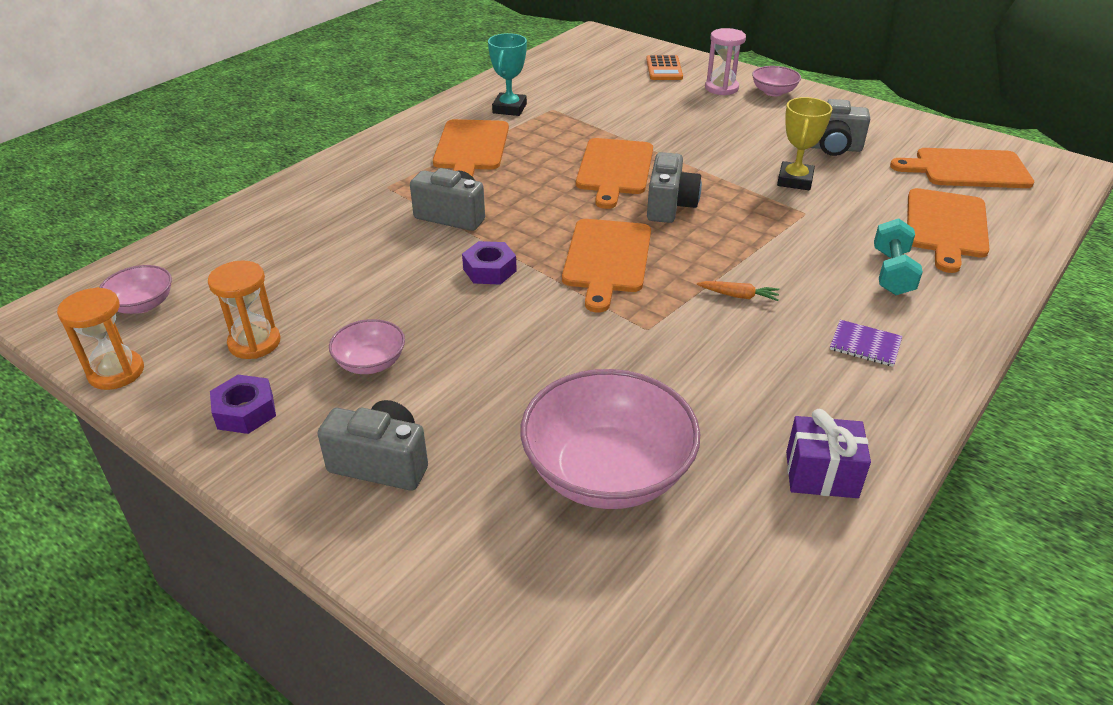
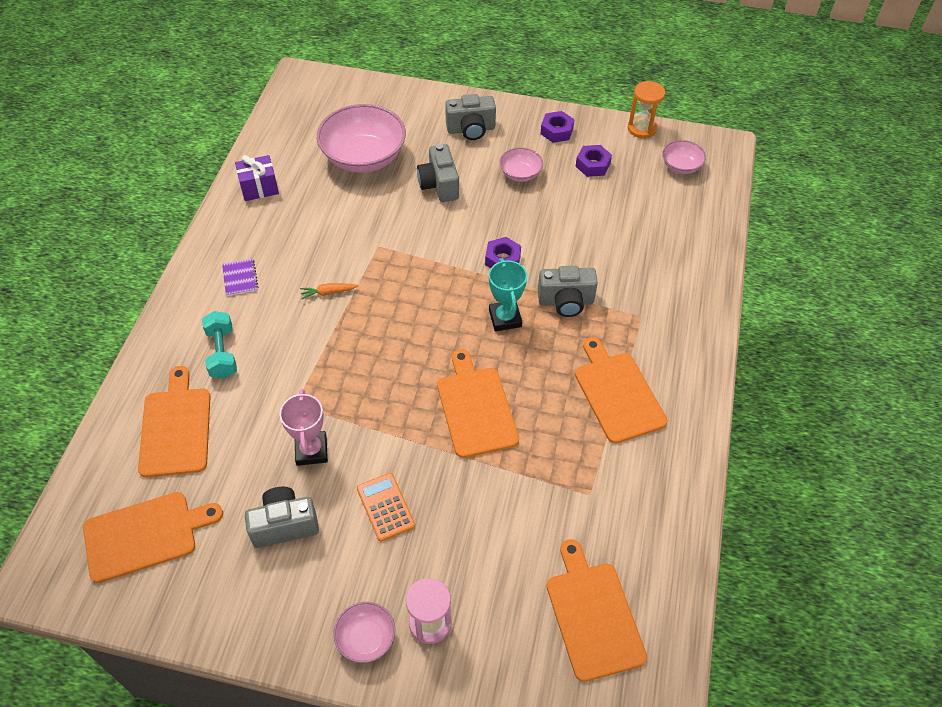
camera: 155 degrees right, 15 degrees up
(254, 343) = (592, 165): orange hourglass -> purple nut
(509, 108) = (632, 477): turquoise trophy -> turquoise trophy (505, 318)
(606, 259) = (430, 296): orange cutting board -> orange cutting board (593, 615)
(664, 69) = (517, 651): orange calculator -> orange calculator (385, 507)
(669, 206) = (408, 373): grey camera -> grey camera (439, 185)
(794, 180) = (311, 450): yellow trophy -> pink trophy
(865, 345) = (240, 278): purple notebook -> purple notebook turned 75 degrees clockwise

